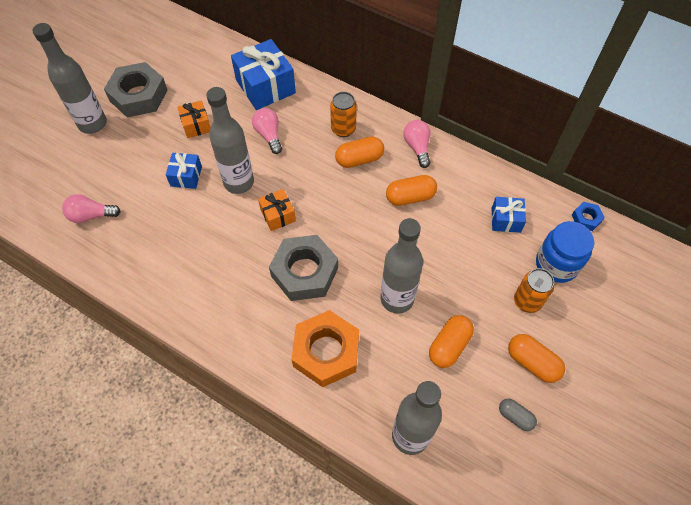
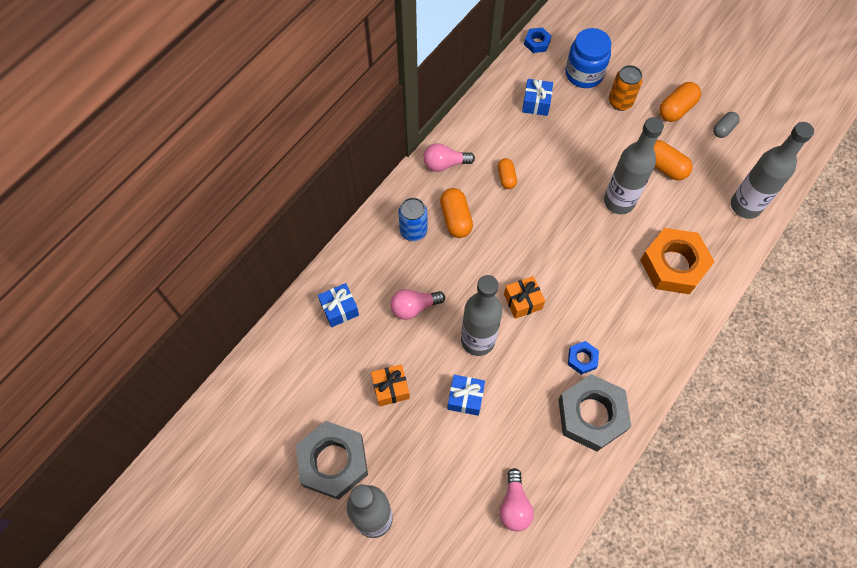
camera: 85 degrees left, 5 degrees up
(220, 265) = (582, 359): none -> blue nut
(265, 86) = (339, 309): blue gift -> blue gift, size x0.54
(304, 272) = (590, 279): grey nut -> grey nut (591, 415)
(343, 129) = (413, 231): orange can -> blue can
(410, 197) = (506, 177): orange capsule -> orange capsule, size x0.64

